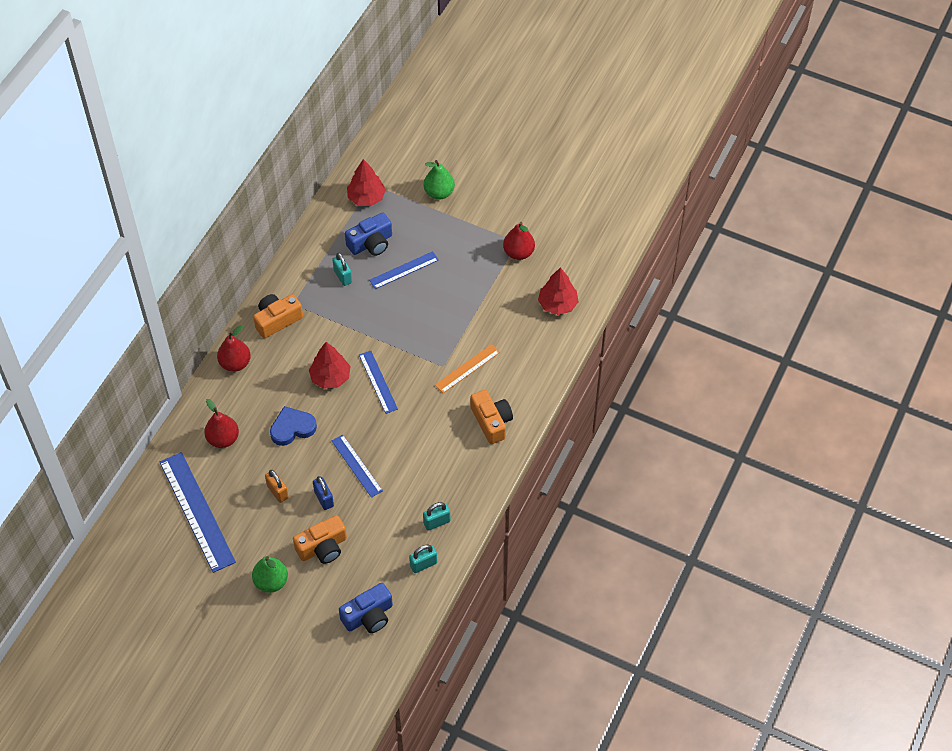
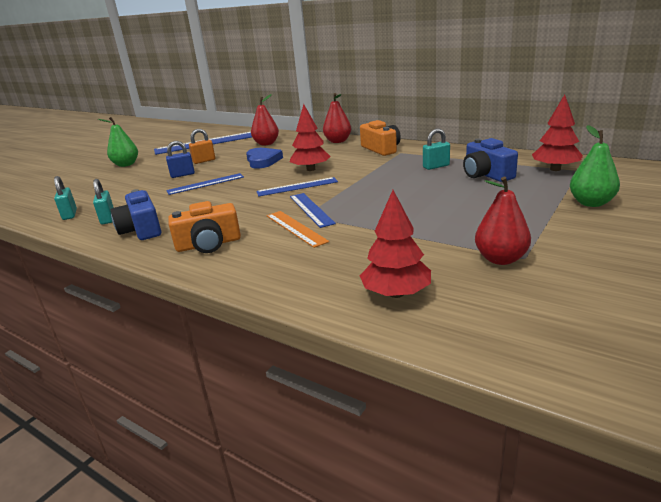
camera: 100 degrees right, 30 degrees down
(323, 547) = (136, 177): orange camera -> none
(368, 616) = (50, 196): blue camera -> blue camera (141, 229)
(404, 270) = (450, 190): blue ruler -> blue ruler (311, 209)

